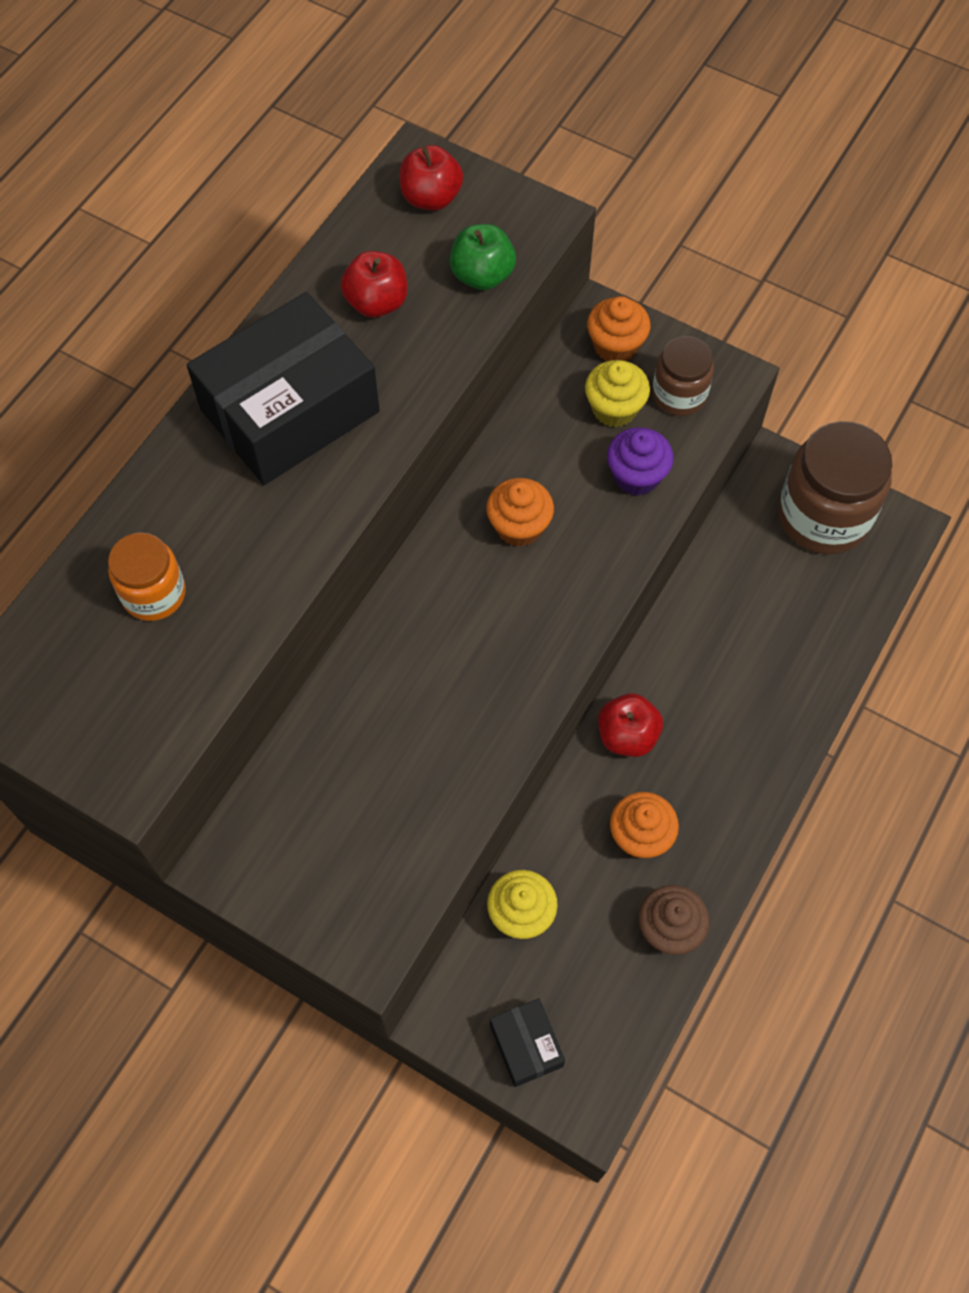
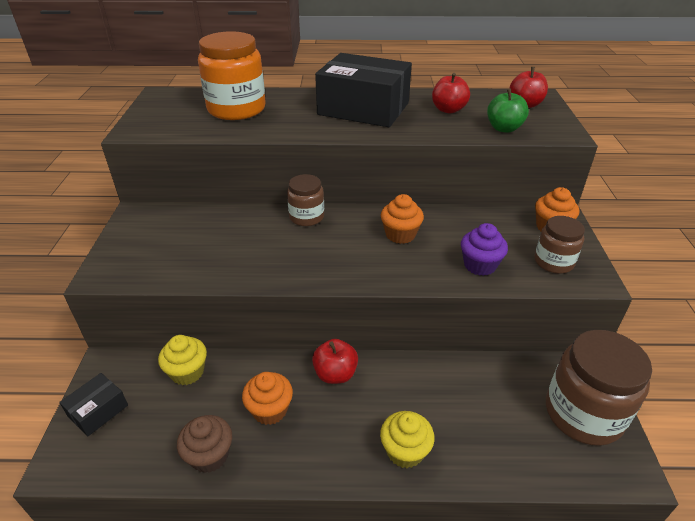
camera: 60 degrees right, 25 degrees down
(154, 594) = (236, 109): orange jar -> orange jar, size x1.77
(399, 623) = (306, 217): none -> brown jar
(614, 409) = (512, 241): yellow cupcake -> yellow cupcake (405, 451)

